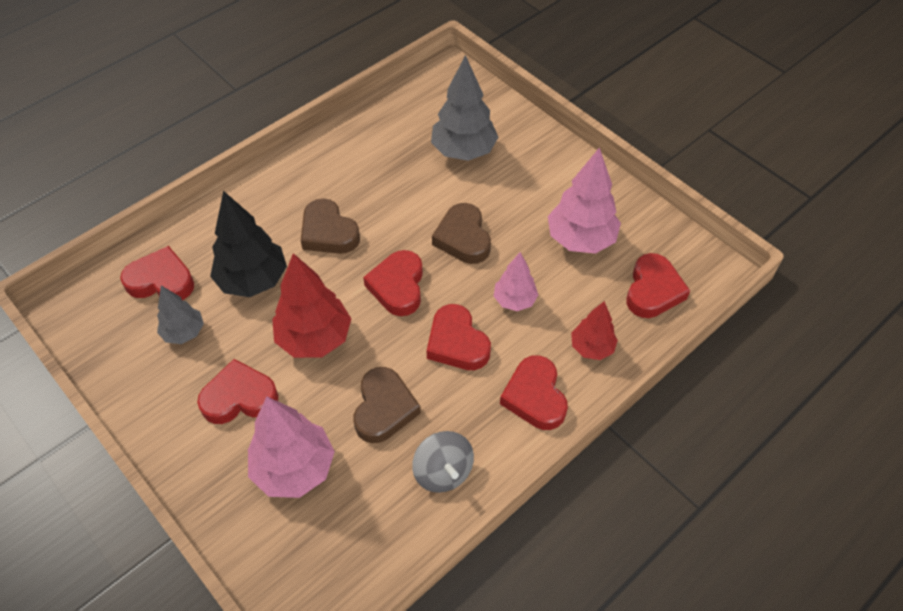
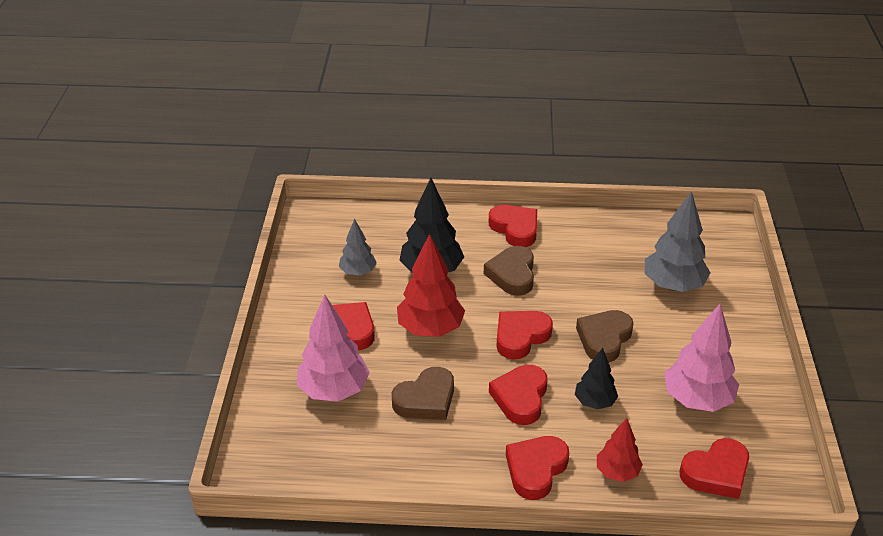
camera: 45 degrees right, 15 degrees down
(161, 280) = (377, 235): red heart -> red heart (515, 229)
(443, 471) = (419, 463): grey spinning top -> none
(514, 300) = (594, 402): pink tree -> black tree

